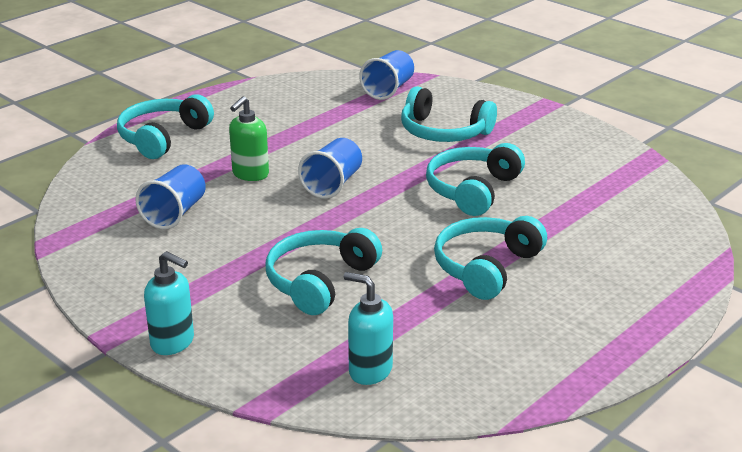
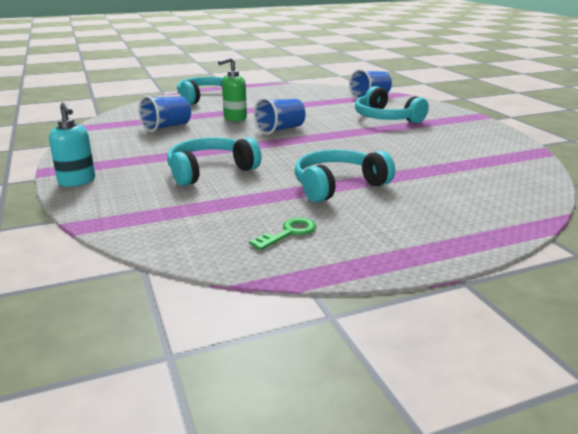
camera: 25 degrees right, 5 degrees down
(370, 371) = (179, 223): turquoise soap dispenser -> none
(472, 190) = (374, 146): turquoise headphones -> none
(495, 350) = (289, 233): none -> green key

